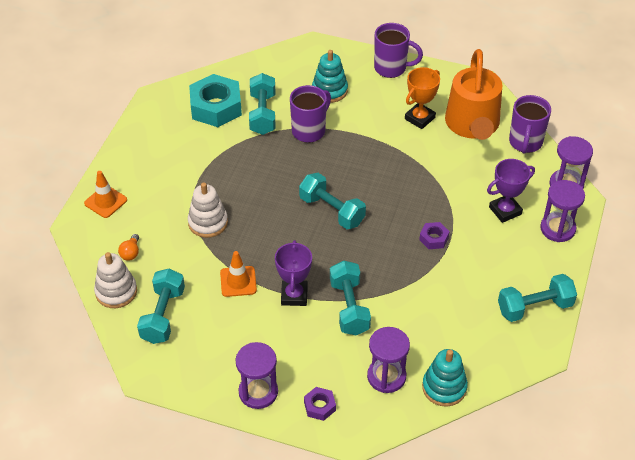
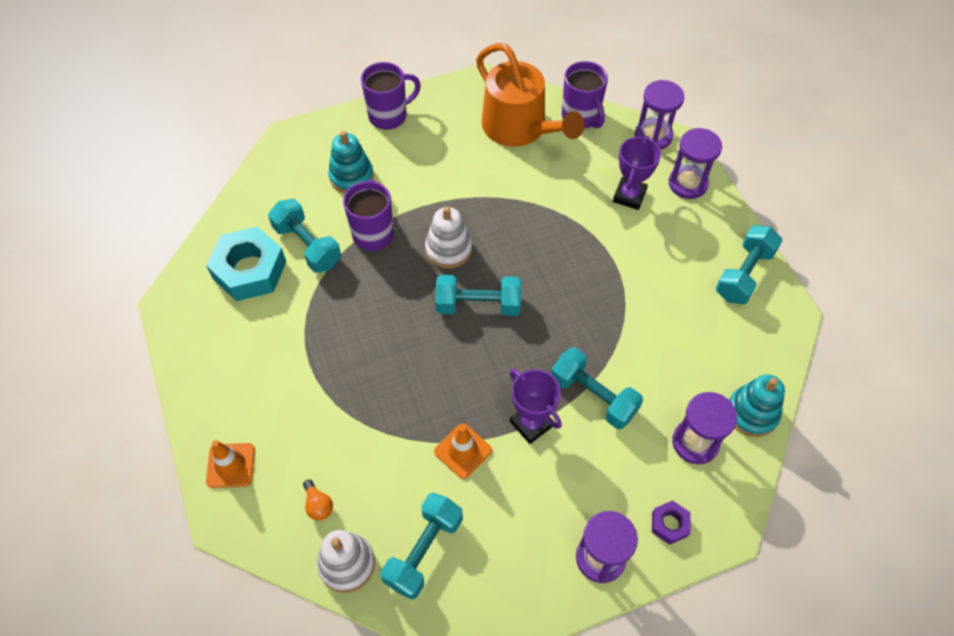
camera: 40 degrees left, 10 degrees up
(163, 315) = (423, 551): turquoise dumbbell -> turquoise dumbbell turned 60 degrees clockwise
(208, 222) = (368, 408): white stacking toy -> white stacking toy (448, 249)
(419, 118) = (466, 152): orange trophy -> none
(434, 238) = (597, 267): purple nut -> none

